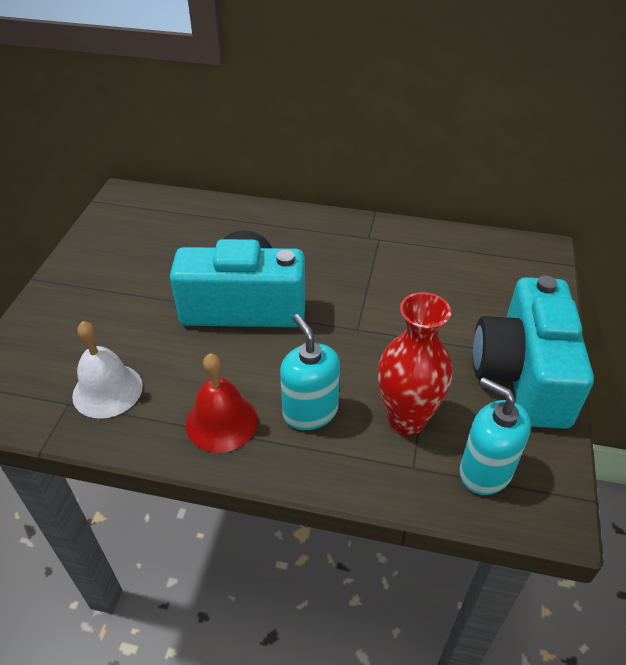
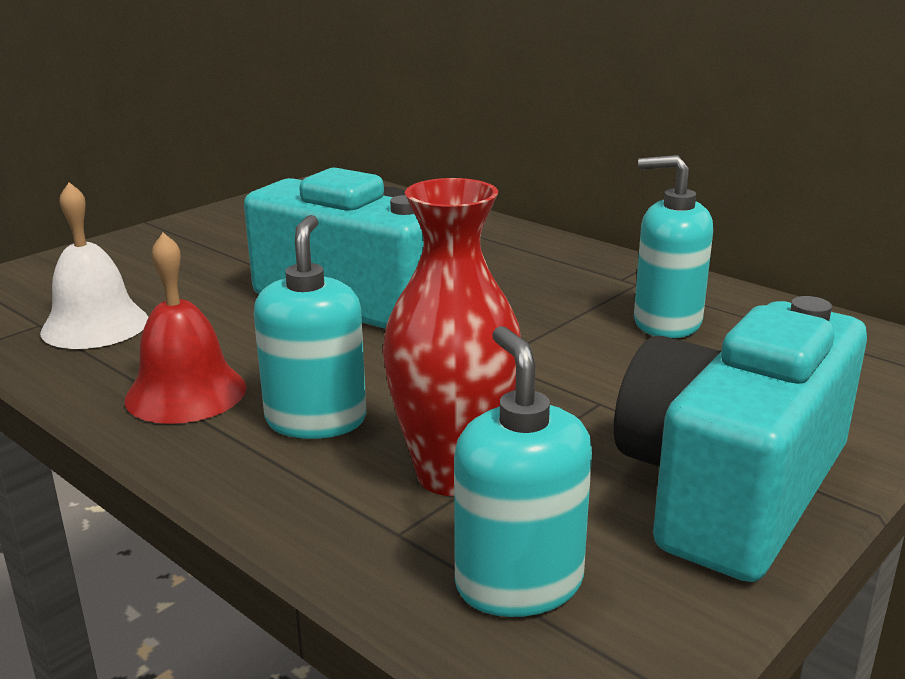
camera: 30 degrees right, 20 degrees down
(416, 267) = (666, 323): none -> turquoise soap dispenser

